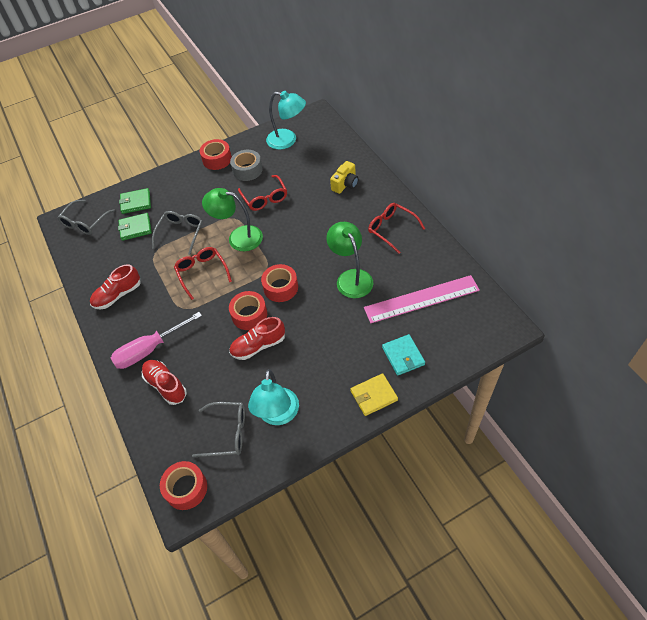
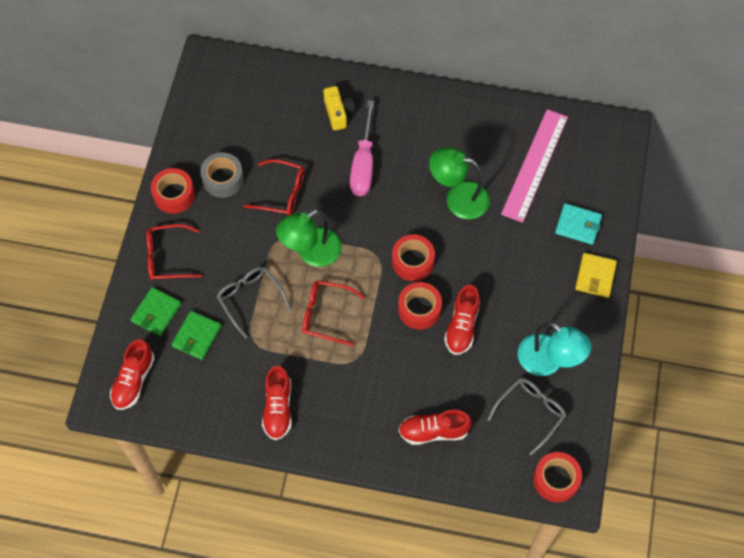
camera: 55 degrees left, 10 degrees up
(85, 222) = (133, 380): grey glasses -> red shoe
(149, 349) = (378, 420): pink screwdriver -> pink screwdriver (363, 164)
(287, 140) = (219, 113): turquoise lamp -> none
(391, 229) = (435, 123): red glasses -> red glasses (167, 257)

